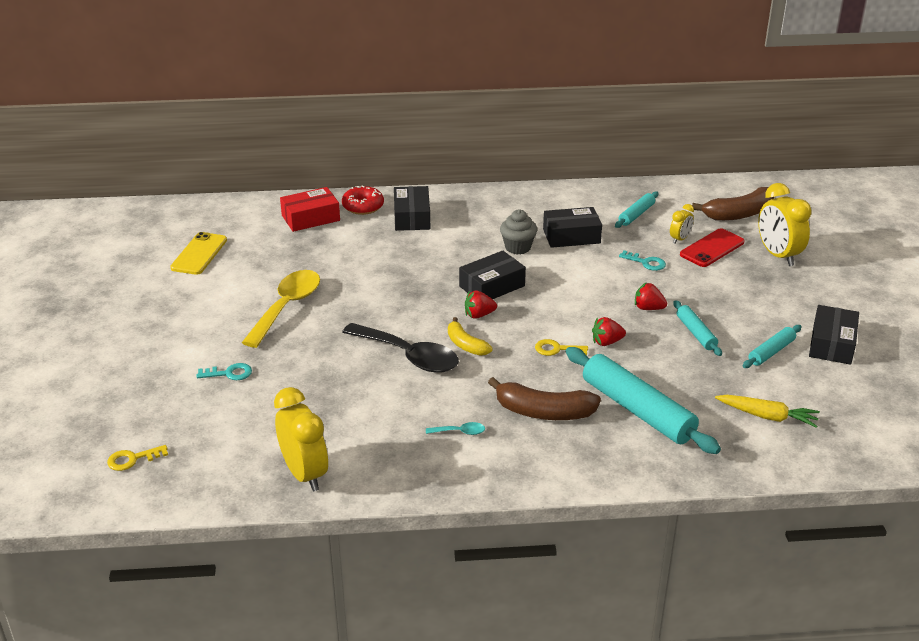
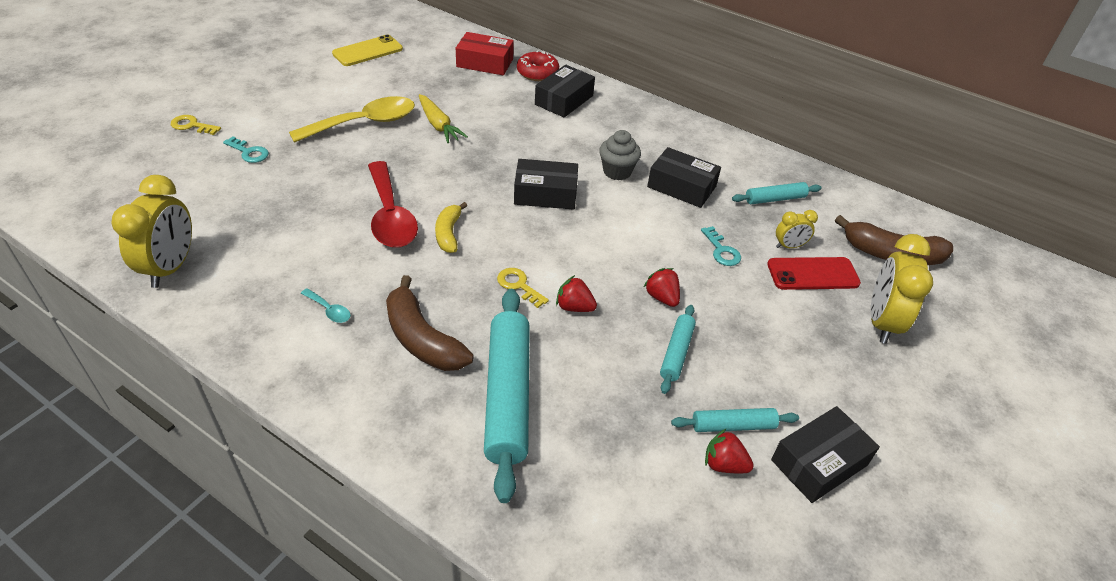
camera: 35 degrees right, 10 degrees up
(133, 459) = (94, 180): yellow key -> yellow key (192, 125)
(409, 356) = (390, 216): black spoon -> red spoon
(479, 315) = (498, 213): red strawberry -> red strawberry (724, 464)
(767, 416) = (631, 497): yellow carrot -> yellow carrot (438, 125)

